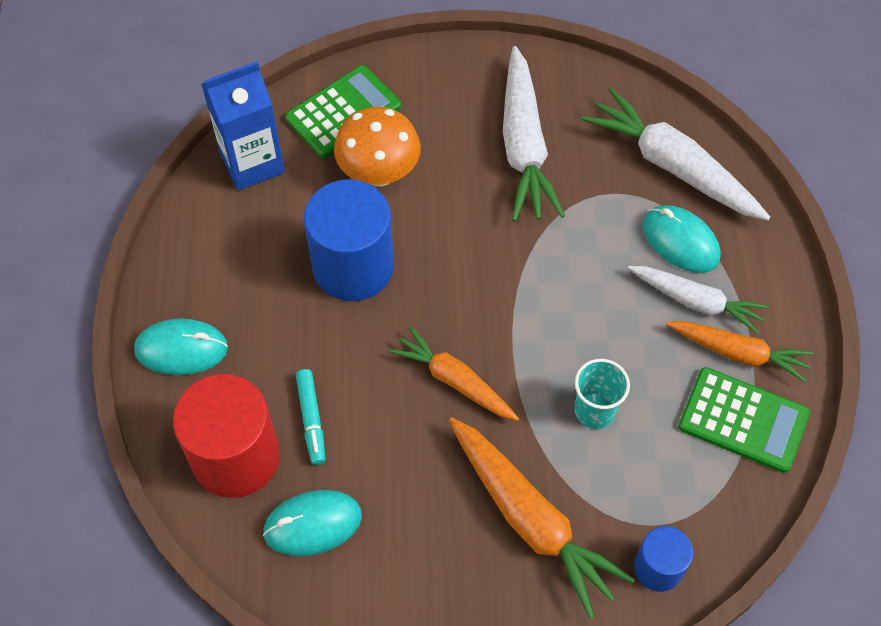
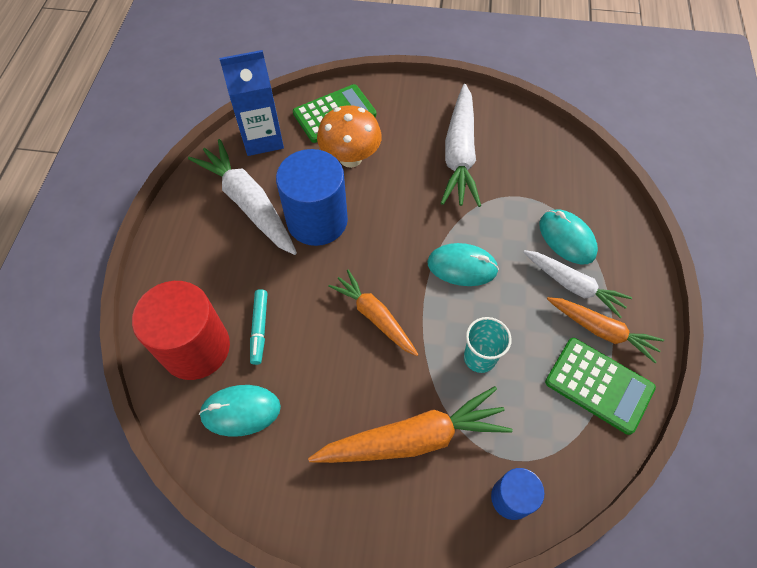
camera: 10 degrees right, 0 degrees up
(181, 349) = (178, 261): turquoise mouse -> turquoise mouse (462, 267)
(531, 520) = (413, 438): orange carrot -> orange carrot turned 75 degrees counterclockwise
(672, 166) = (568, 183): white carrot -> white carrot (248, 203)

